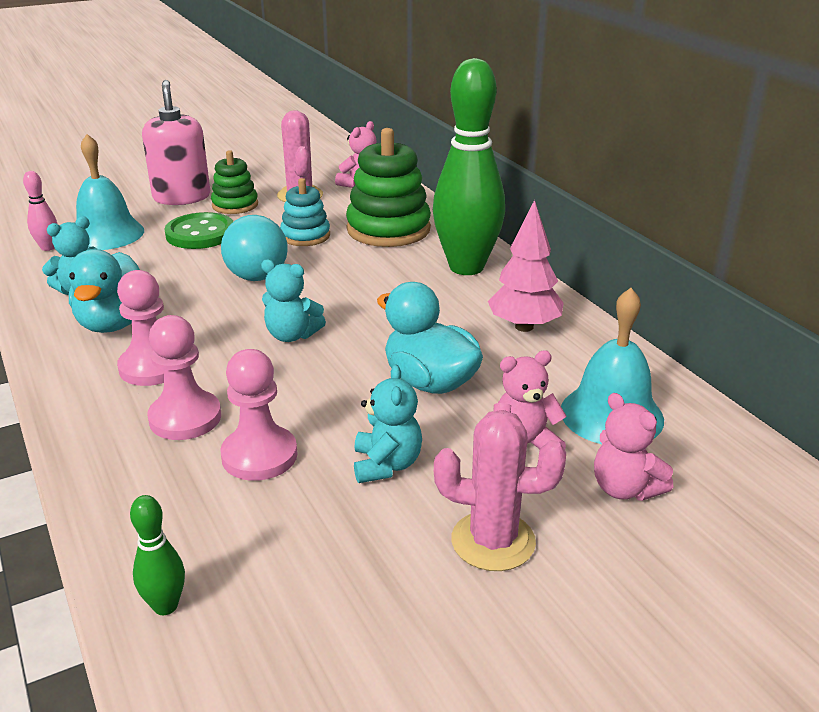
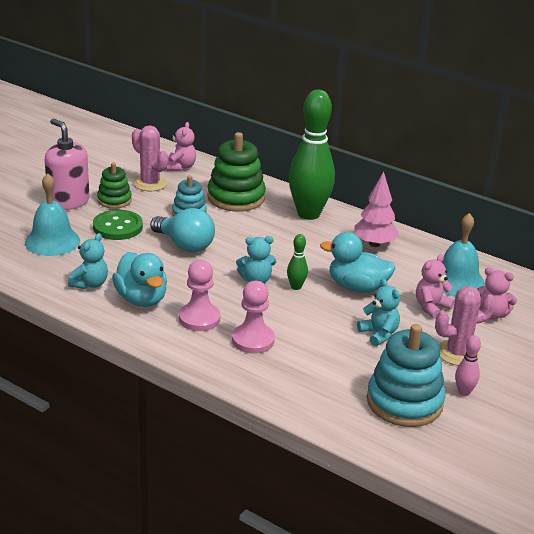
camera: 30 degrees left, 0 degrees up
(48, 248) = (24, 260): pink bowling pin -> pink bowling pin (464, 392)
(165, 606) = (348, 422): green bowling pin -> green bowling pin (296, 287)
(259, 456) = (314, 347): pink pawn -> none
(302, 602) = (404, 402): none -> turquoise stacking toy

